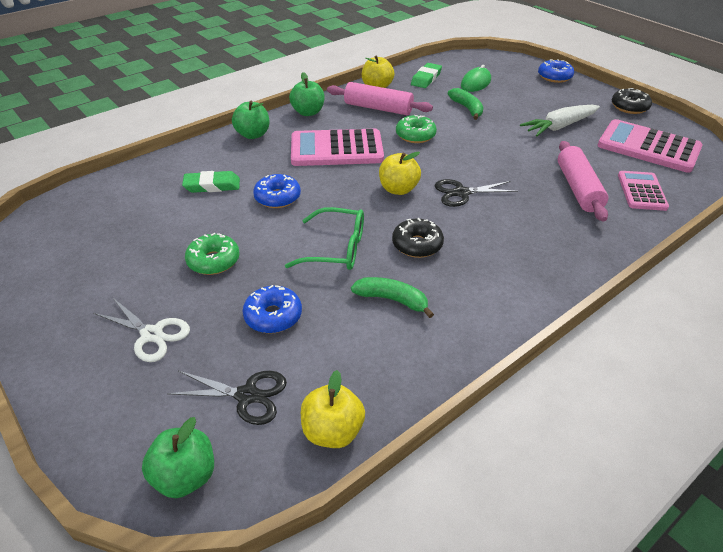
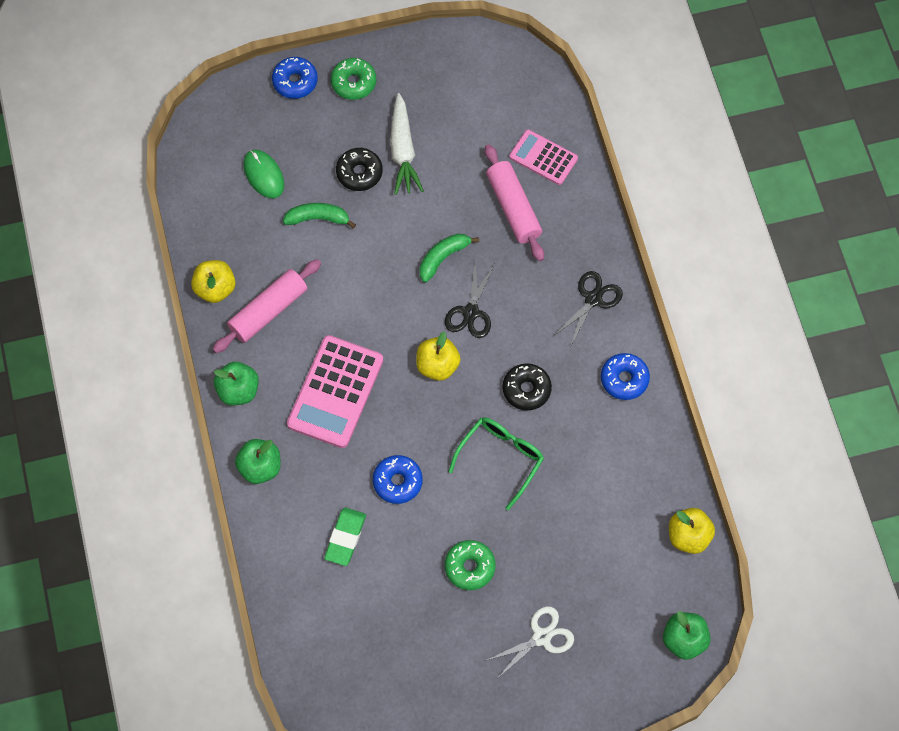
camera: 65 degrees left, 25 degrees up
(247, 395) = (634, 583): black scissors -> black scissors (593, 299)
(273, 316) = (561, 539): blue donut -> blue donut (624, 379)
(392, 300) = (584, 441): green banana -> green banana (443, 258)
(415, 135) = (347, 301): green donut -> green donut (353, 83)
(426, 78) = (223, 223): green eraser -> none
(578, 188) = (513, 208): pink rolling pin -> pink rolling pin turned 45 degrees clockwise
(629, 107) = (400, 55): black donut -> black donut (359, 173)
(648, 147) = (480, 97): pink calculator -> none

